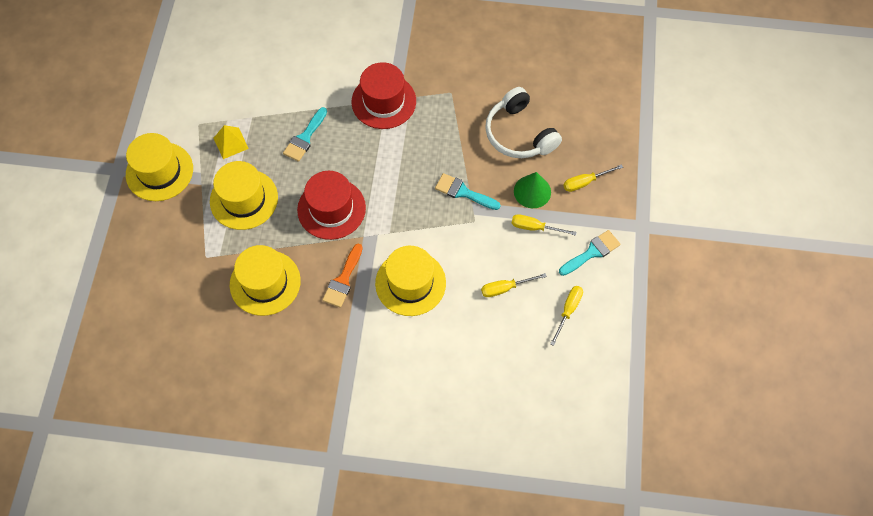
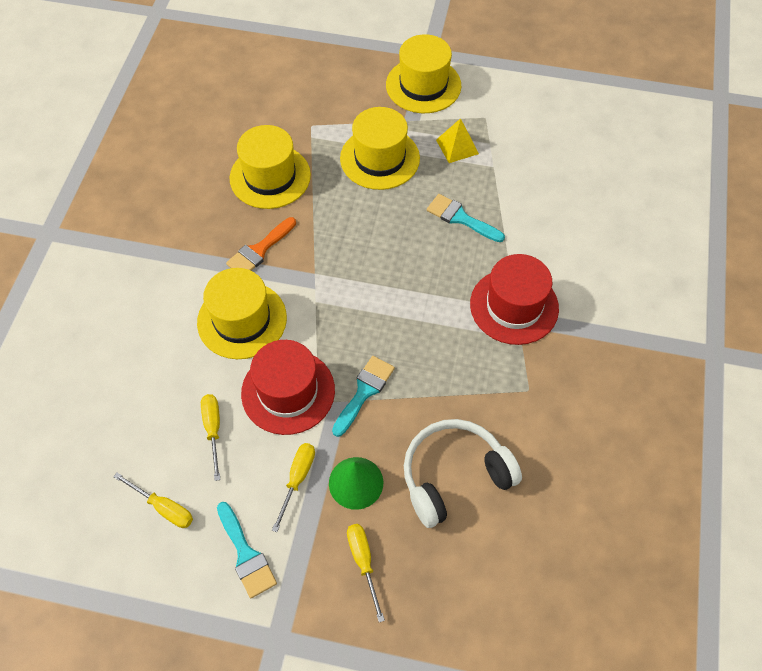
camera: 95 degrees right, 5 degrees down
(331, 209) = (357, 242): red hat -> red hat (288, 391)
(343, 280) = (259, 250): orange brush -> orange brush turned 75 degrees counterclockwise

